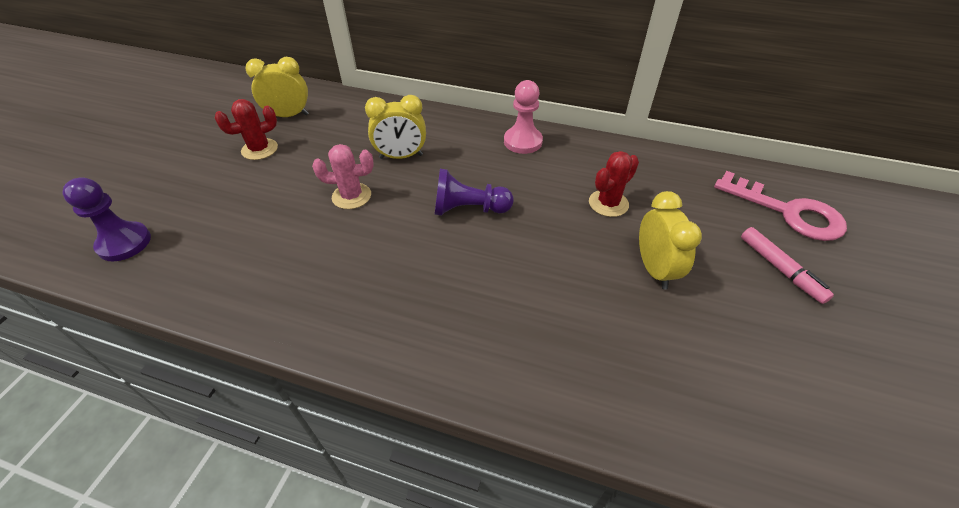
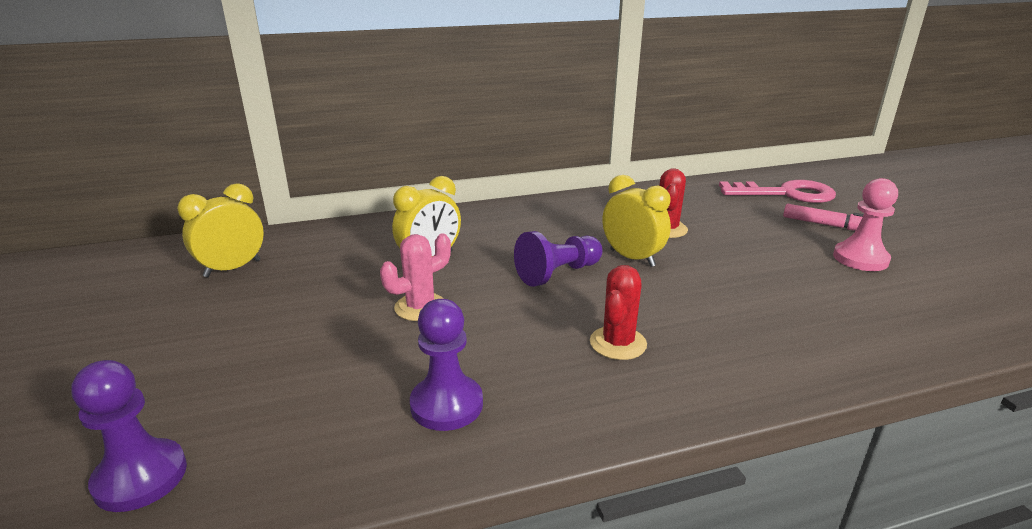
camera: 35 degrees left, 20 degrees down
(259, 149) = (234, 309): red cactus -> red cactus (618, 343)
(285, 280) = (446, 405): none -> purple pawn
(523, 142) = (536, 212): pink pawn -> pink pawn (860, 259)
(654, 269) = (758, 256): yellow clock -> yellow clock (632, 258)

